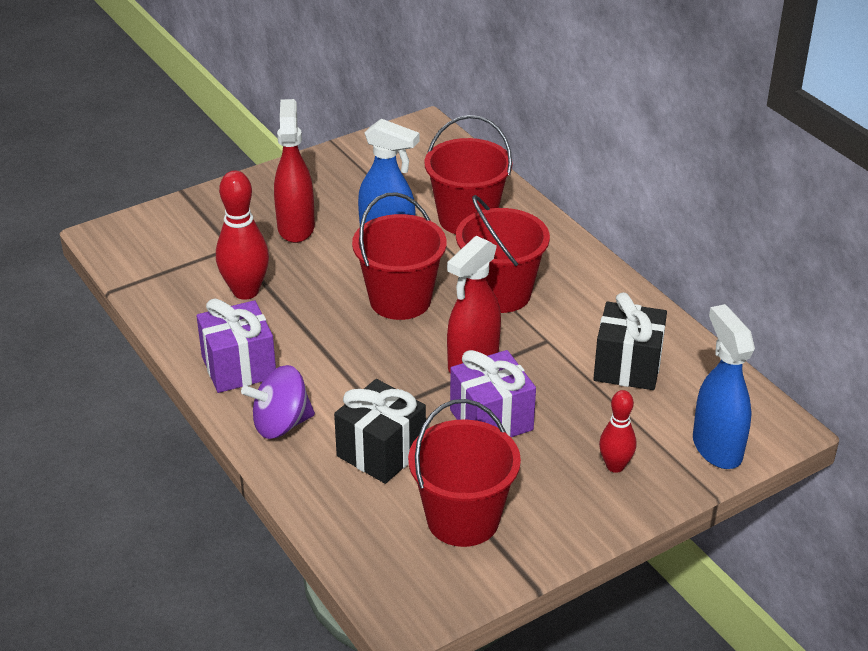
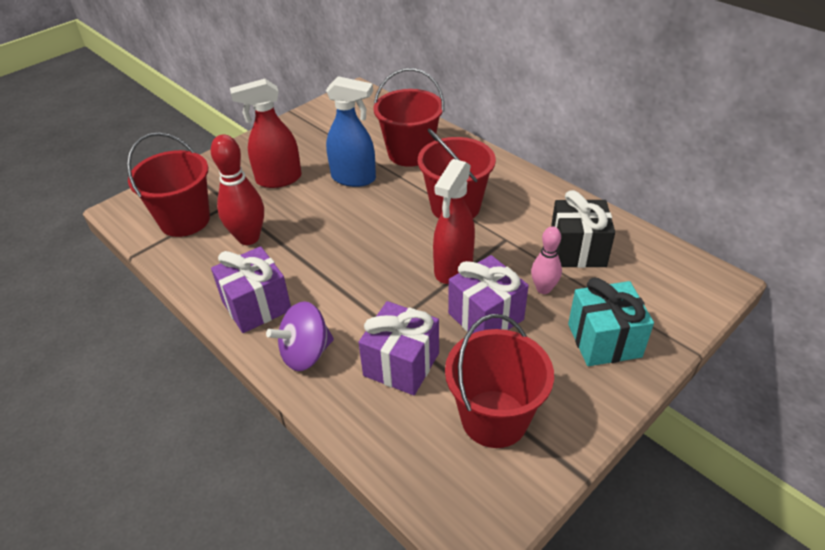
camera: 10 degrees left, 5 degrees up
(296, 227) = (278, 179): red spray bottle -> red spray bottle turned 90 degrees counterclockwise
(381, 452) = (401, 364): black gift -> purple gift
(400, 300) = (378, 225): red bucket -> red bucket (185, 220)
(569, 402) = (543, 289): none -> pink bowling pin
(615, 466) = (604, 340): red bowling pin -> turquoise gift
(716, 447) = (678, 308): blue spray bottle -> none

